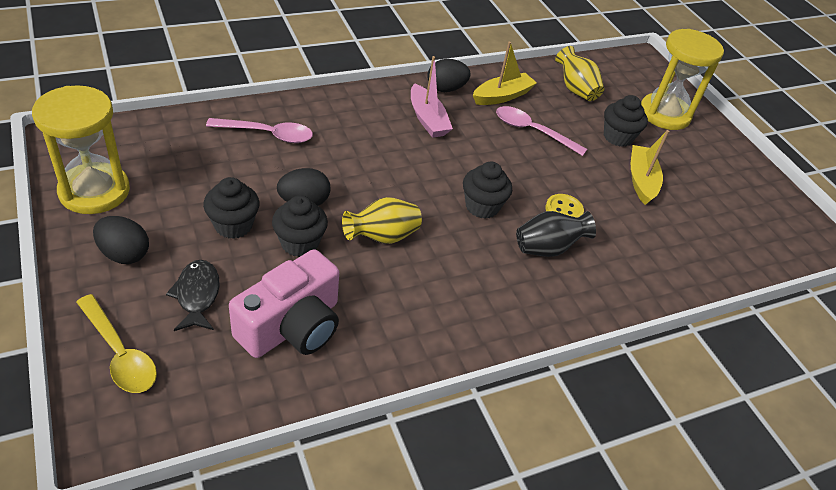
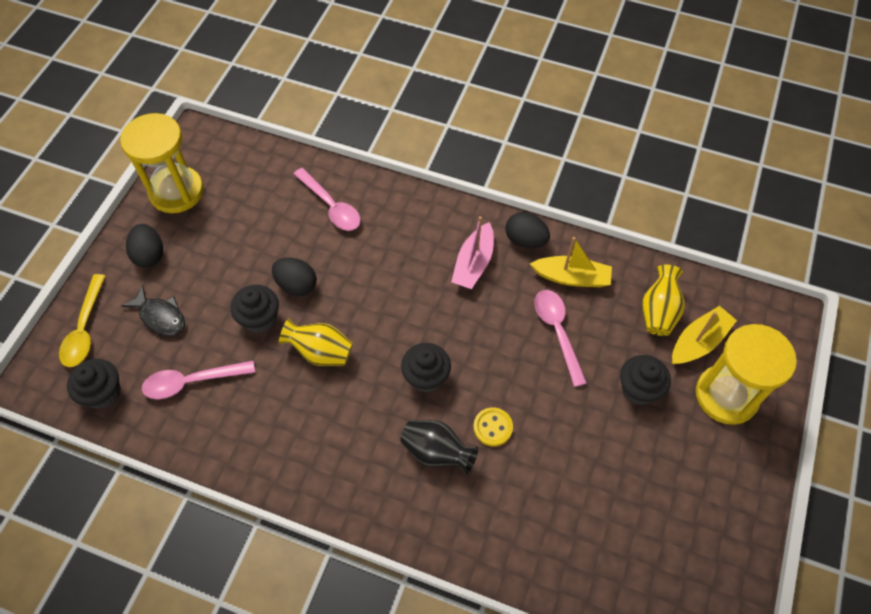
camera: 50 degrees right, 15 degrees up
(197, 295) = (161, 316): black fish -> black fish turned 90 degrees clockwise
(233, 225) = (232, 275): black cupcake -> black cupcake (103, 393)
(292, 326) = (192, 382): pink camera -> pink spoon
(641, 180) = (605, 448): yellow boat -> yellow boat (698, 342)

